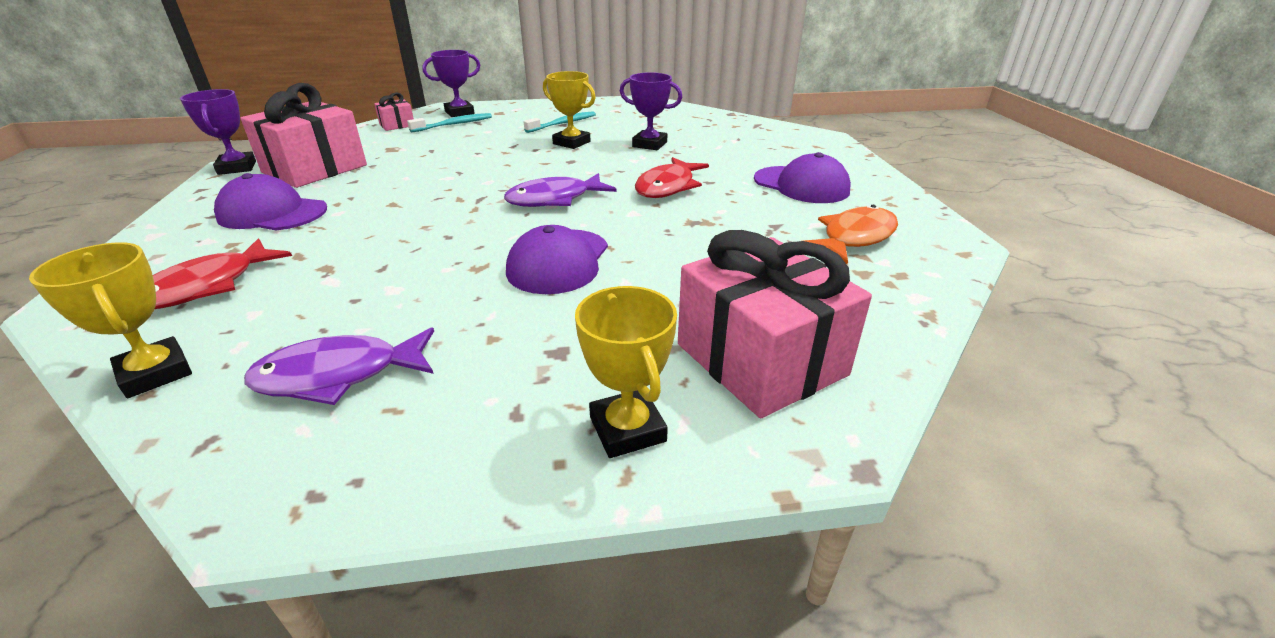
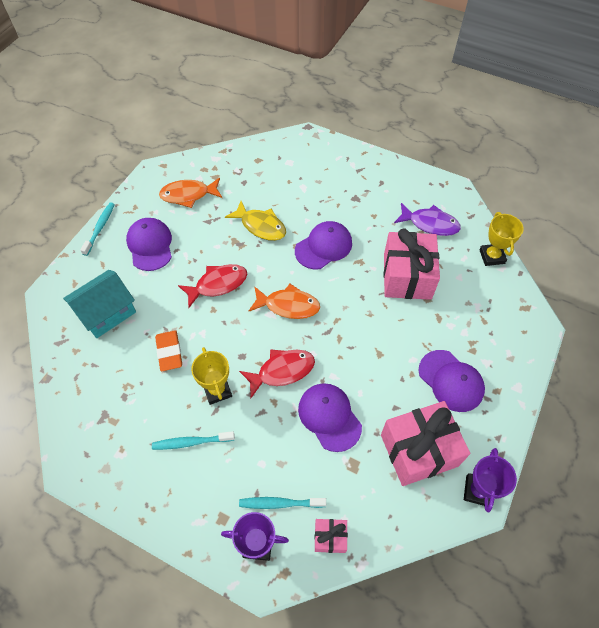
camera: 145 degrees left, 25 degrees up
(207, 286) = (480, 310): red fish -> red fish (282, 371)
(435, 159) = (329, 417): none -> purple cap
(554, 199) = (288, 305): purple fish -> orange fish
(627, 429) = (354, 163): yellow trophy -> none
(649, 144) = (169, 352): purple trophy -> orange eraser
(692, 247) = (261, 226): none -> yellow fish
(750, 143) = (106, 313): none -> turquoise house
(760, 359) = (297, 164): pink gift -> pink gift (407, 276)
(883, 177) = (100, 228): none -> turquoise toothbrush

